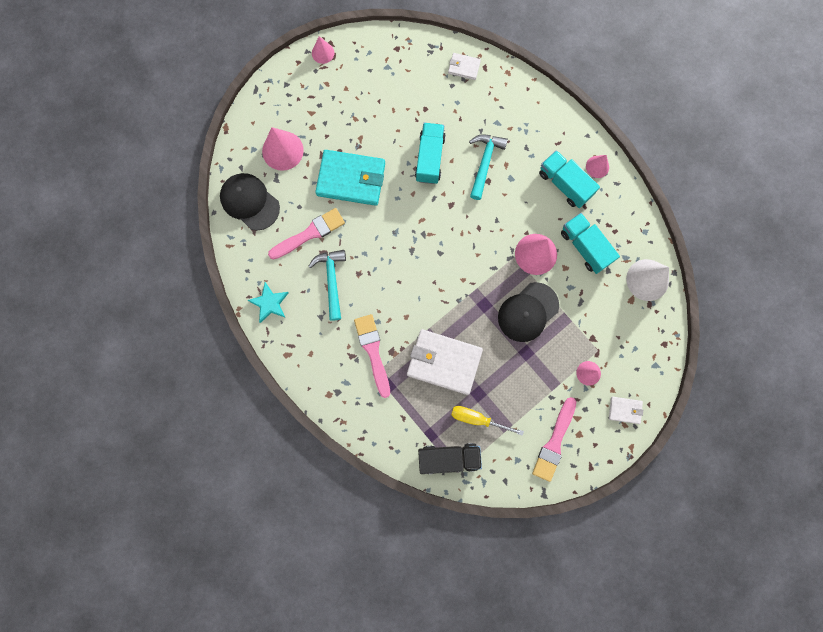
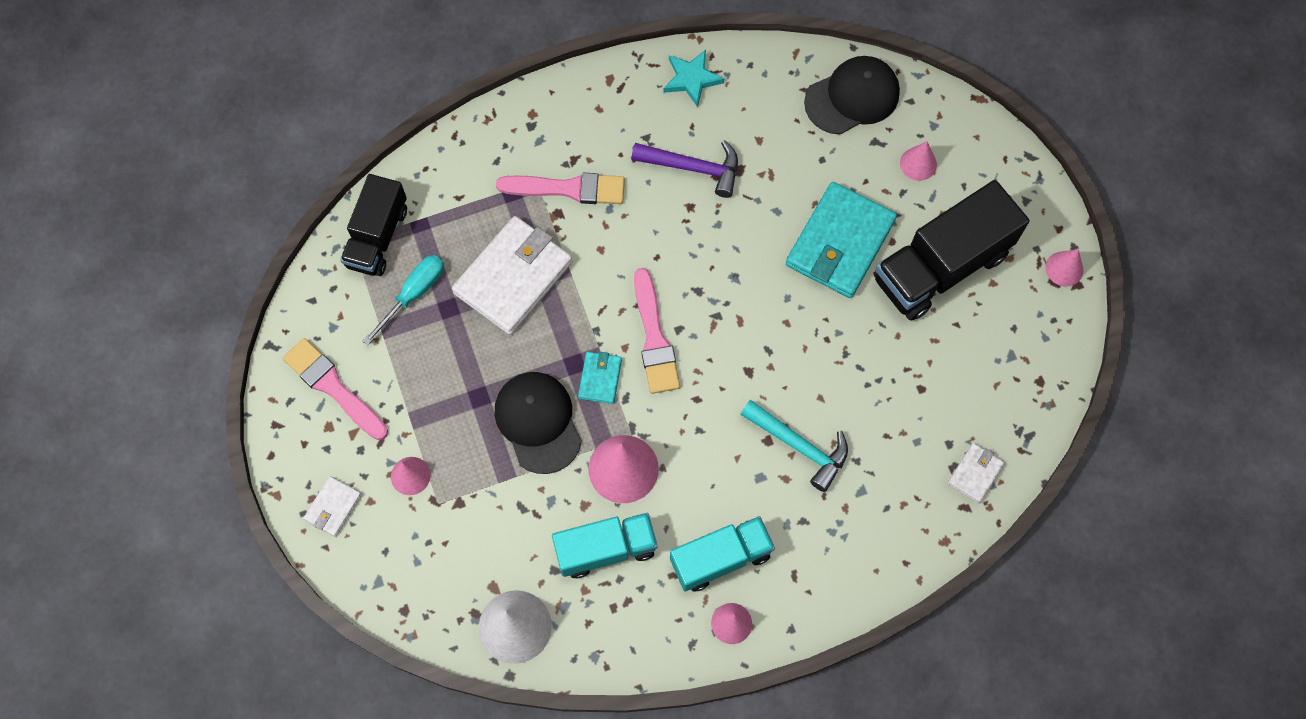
camera: 110 degrees right, 10 degrees down
(282, 150) = (918, 163): pink cone -> pink cone, size x0.56
(309, 234) = (775, 160): pink brush -> pink brush (654, 337)
(332, 280) = (693, 168): turquoise hammer -> purple hammer
(346, 119) = (941, 266): none -> black truck
(430, 158) = (835, 366): turquoise truck -> none
(477, 419) = (414, 294): yellow screwdriver -> turquoise screwdriver
(488, 286) = (600, 378): none -> turquoise wallet

